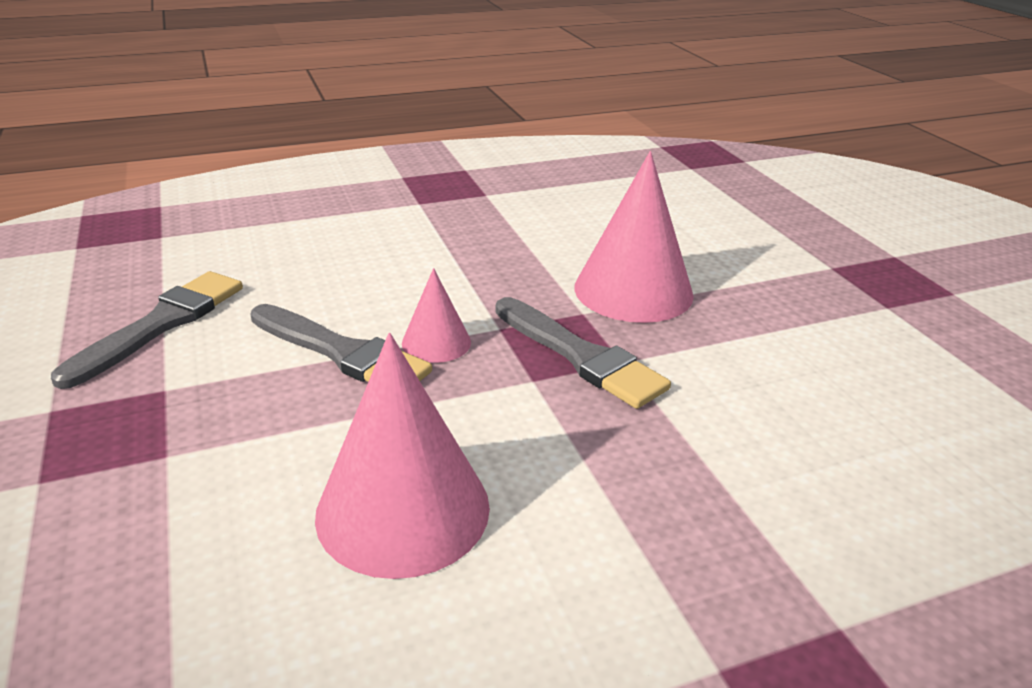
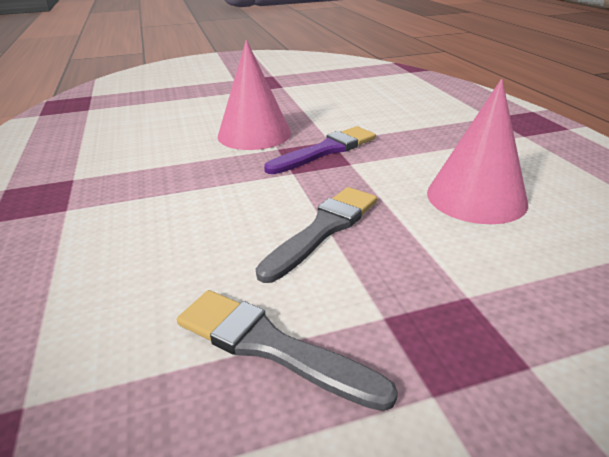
camera: 85 degrees left, 0 degrees up
(436, 342) = (310, 193): pink cone -> none
(580, 356) = (325, 150): grey brush -> purple brush

